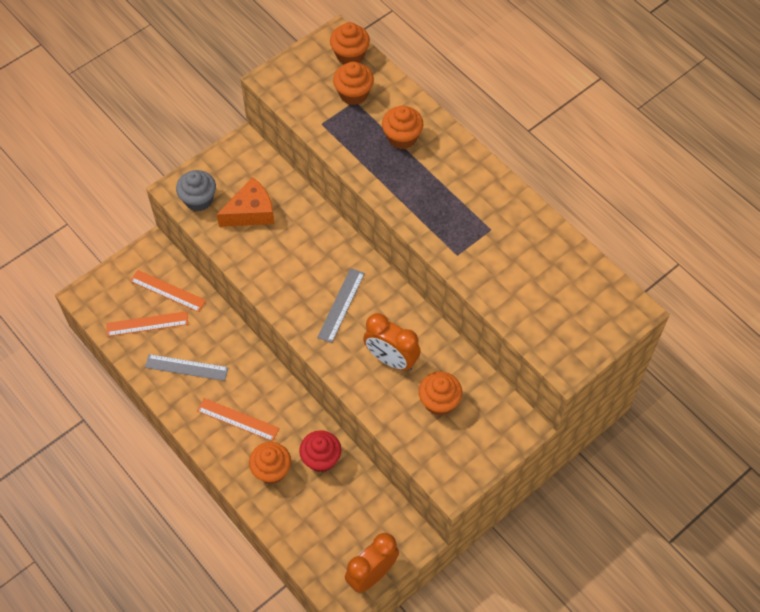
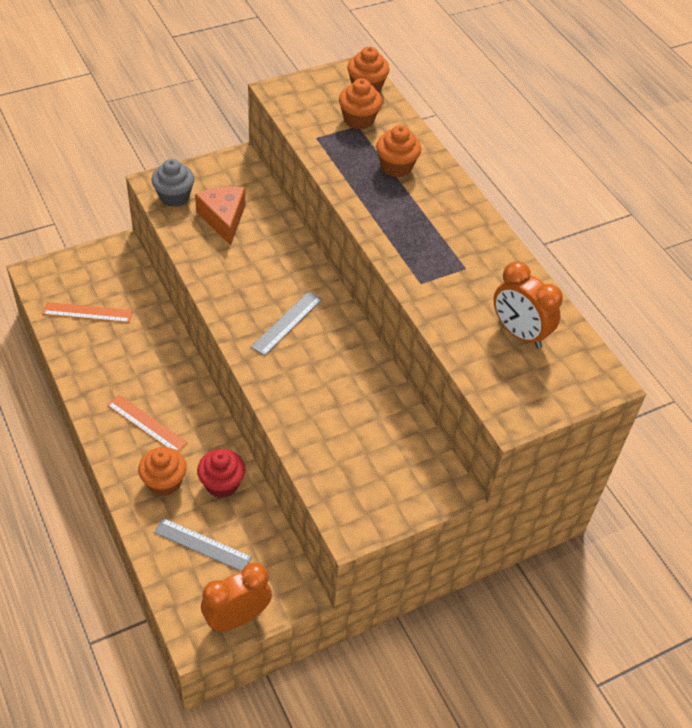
camera: 10 degrees right, 10 degrees down
(168, 291) = (120, 288): orange ruler -> none
(186, 367) = (112, 362): grey ruler -> grey ruler (202, 545)
(251, 212) = (223, 219): orange cheese -> orange cheese turned 90 degrees counterclockwise
(391, 359) = (323, 386): orange clock -> orange clock (519, 333)
(439, 402) = (363, 440): orange cupcake -> none

